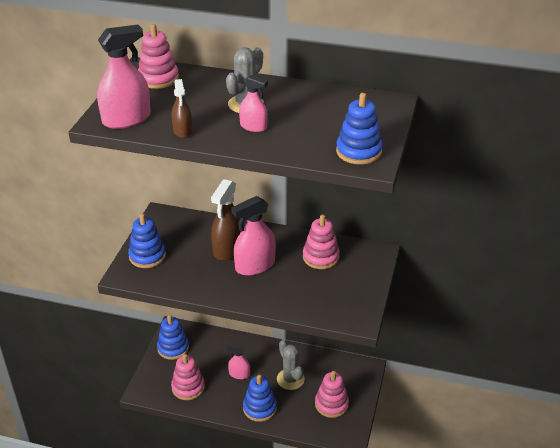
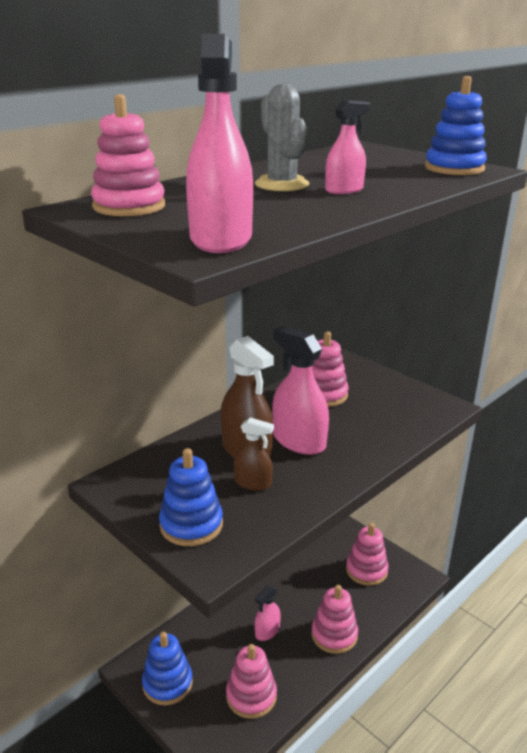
camera: 60 degrees left, 10 degrees down
(182, 131) = (306, 218): brown spray bottle -> brown spray bottle (253, 483)
(255, 265) = (299, 441): pink spray bottle -> pink spray bottle turned 135 degrees clockwise
(260, 408) = (334, 635): blue stacking toy -> pink stacking toy
(290, 379) = (308, 588): grey cactus -> none

